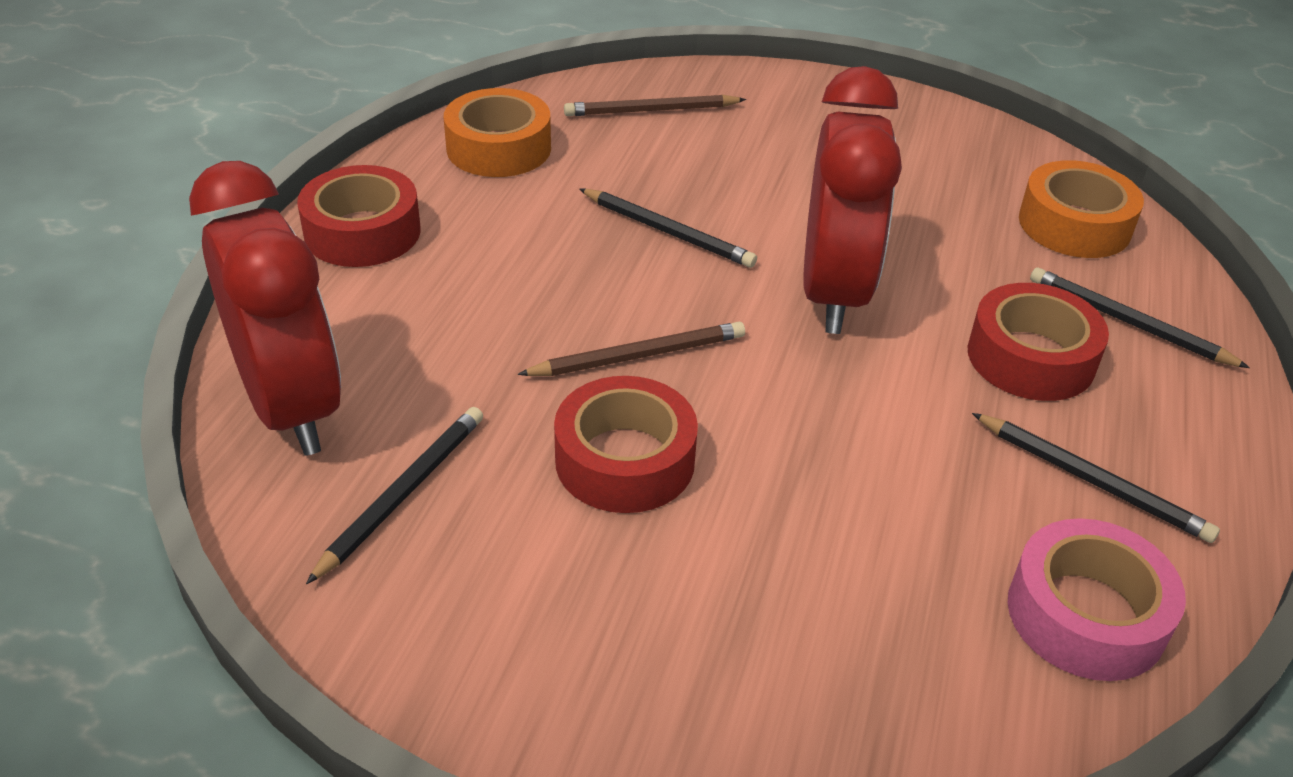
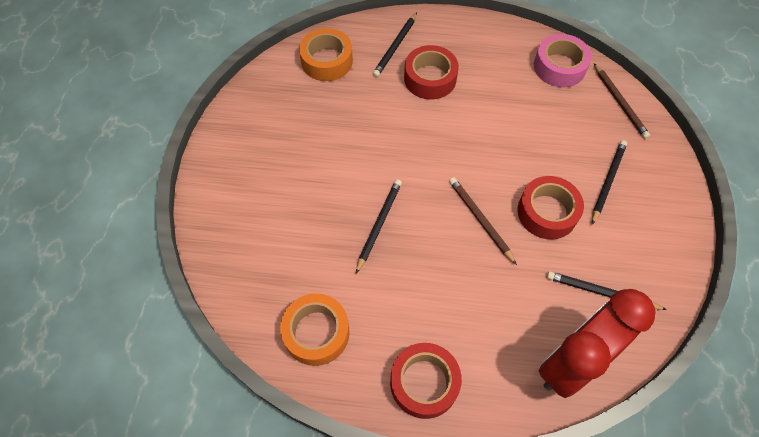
camera: 100 degrees left, 20 degrees up
(651, 111) = (255, 255): brown pencil -> brown pencil (619, 102)
(833, 293) = (408, 149): red clock -> none
(1092, 480) = (495, 62): black pencil -> black pencil (607, 181)

